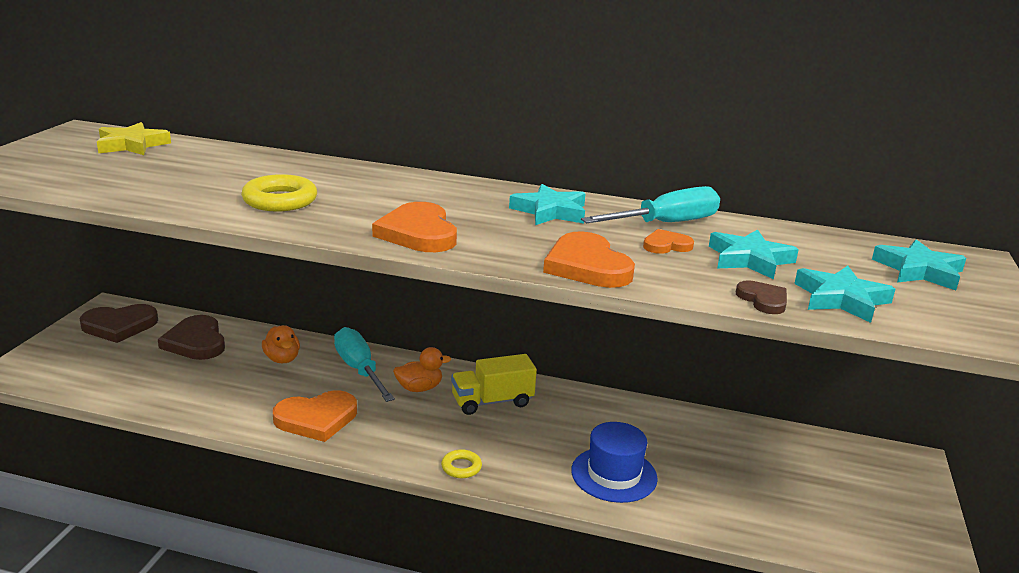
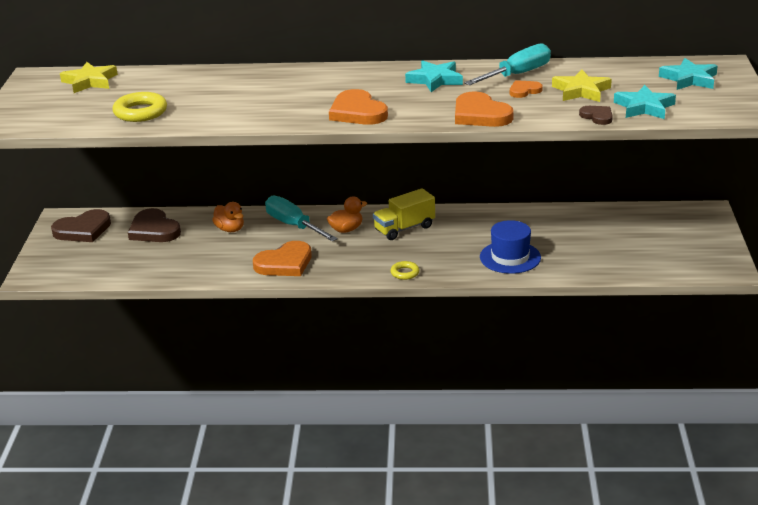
camera: 10 degrees left, 5 degrees up
(280, 200) = (244, 106): yellow ring -> yellow ring (140, 112)
(749, 259) = (581, 91): turquoise star -> yellow star

